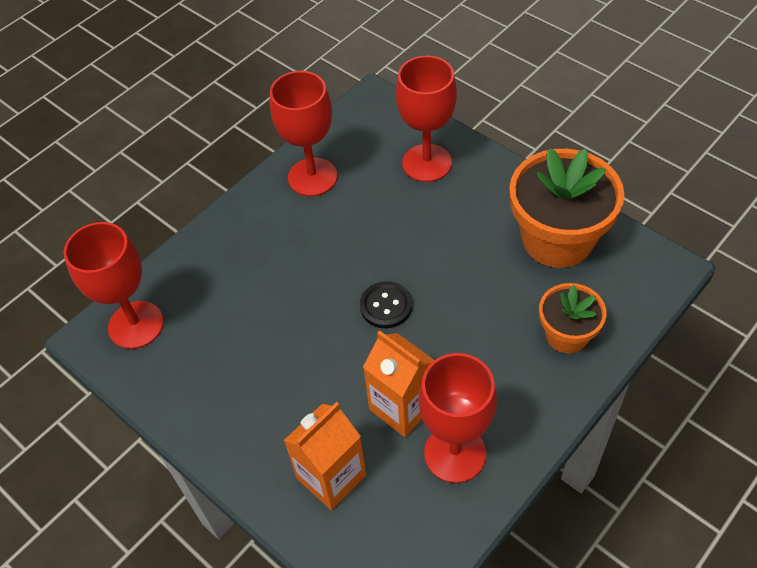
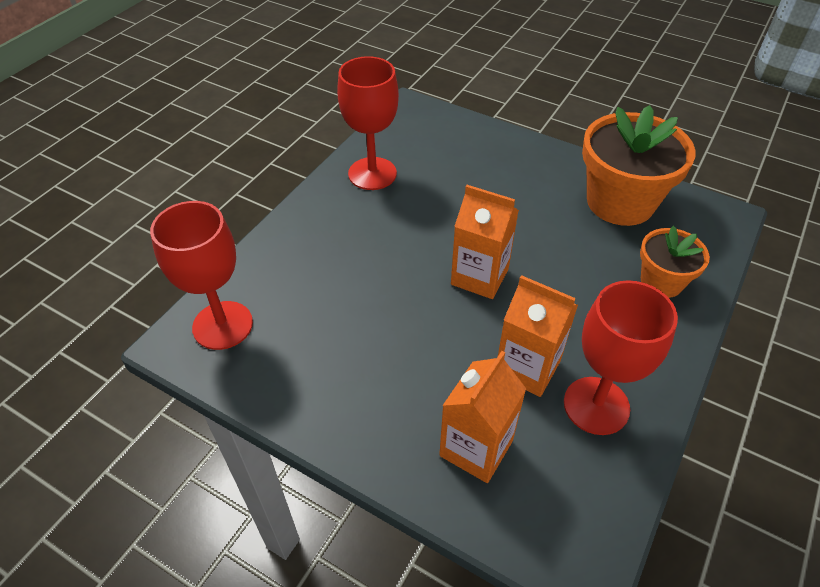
camera: 15 degrees left, 5 degrees down
(386, 306) = (479, 277): black button -> orange carton
(427, 163) = (477, 152): red goblet -> none

